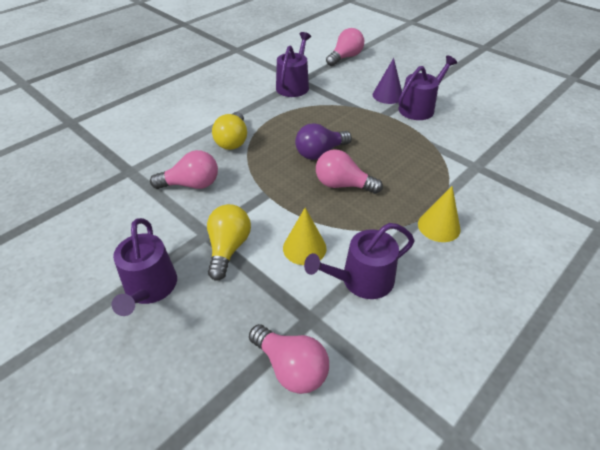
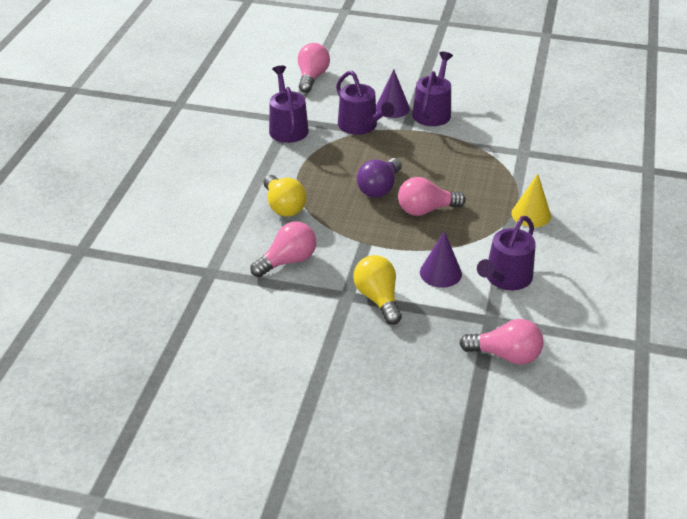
camera: 30 degrees left, 5 degrees down
(149, 288) = (344, 354): purple watering can -> purple watering can (360, 126)
(304, 248) = (440, 273): yellow cone -> purple cone

